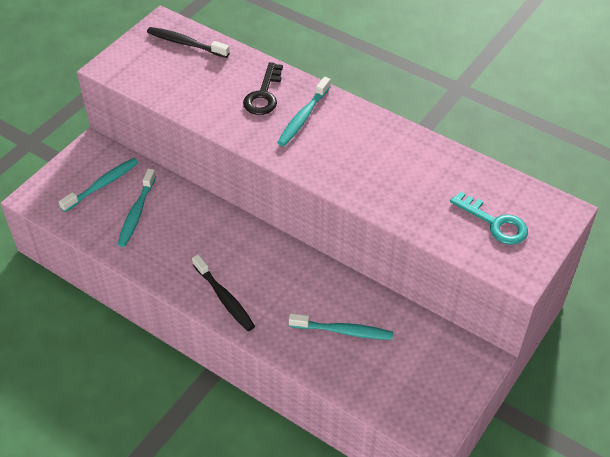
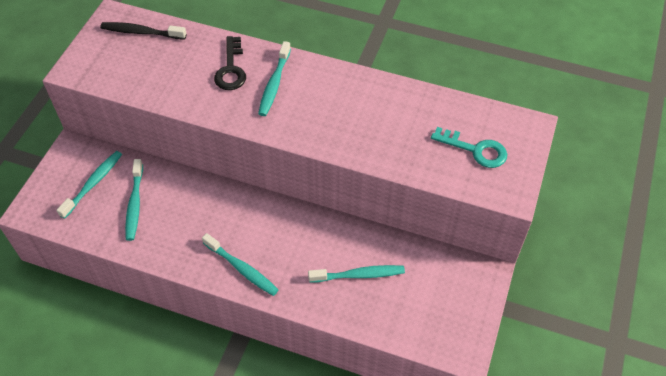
camera: 15 degrees left, 5 degrees up
(224, 298) = (242, 269): black toothbrush -> turquoise toothbrush

